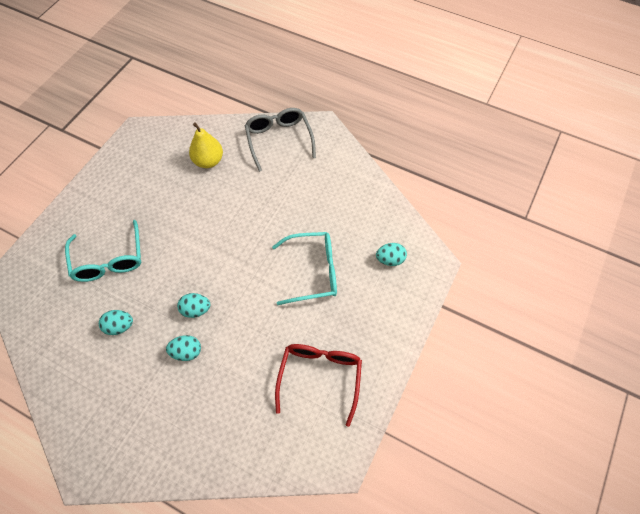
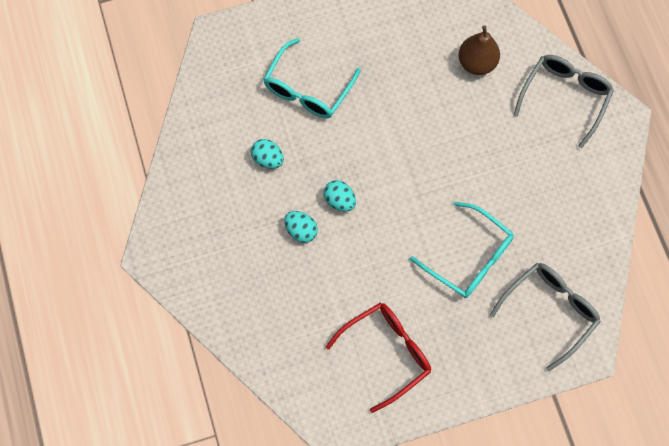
camera: 45 degrees right, 10 degrees up
(208, 161) = (476, 63): yellow pear -> brown pear
(390, 259) = (550, 311): turquoise egg -> grey glasses

